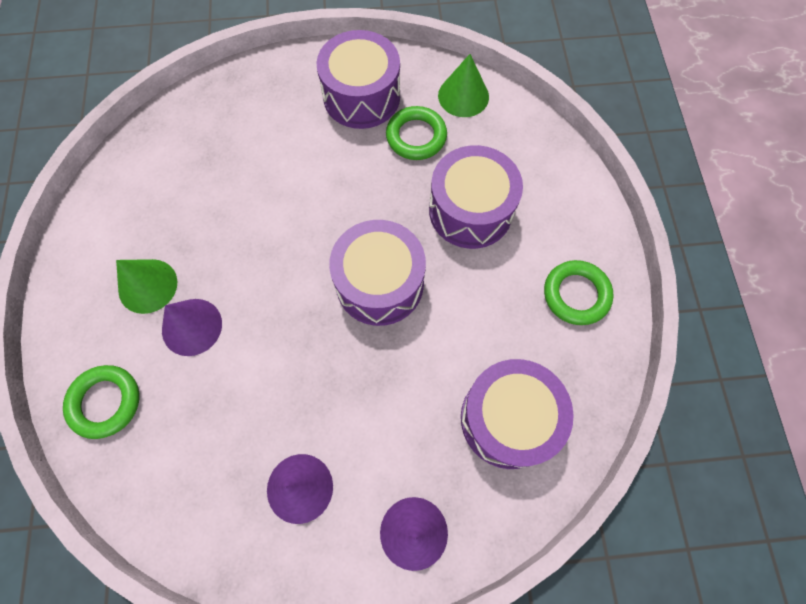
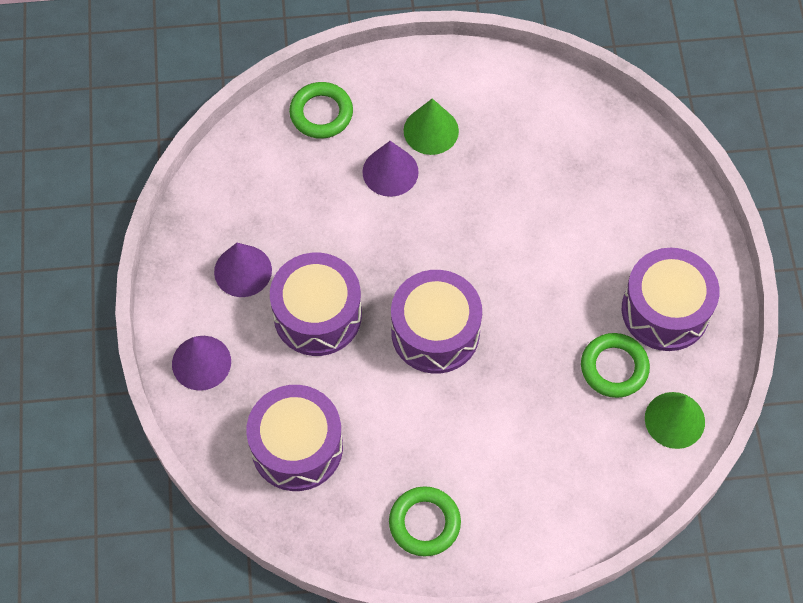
camera: 90 degrees right, 5 degrees down
(470, 210) = (521, 422): purple drum -> purple drum (317, 315)

